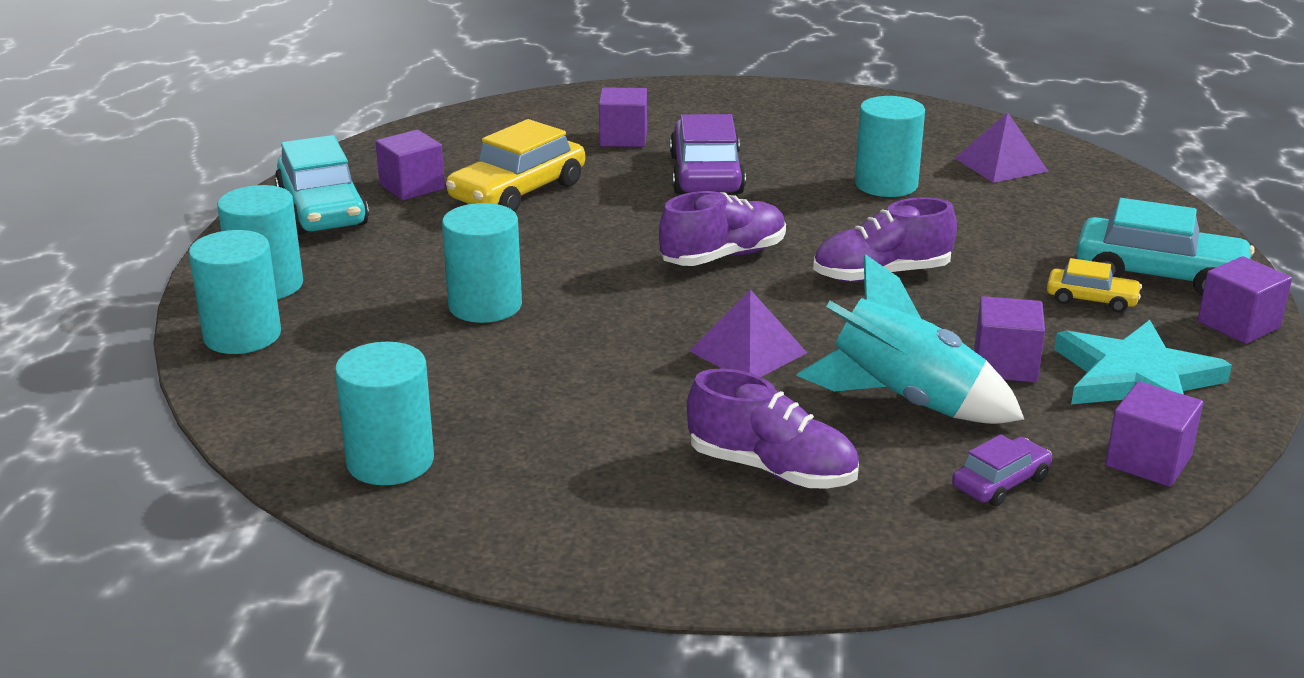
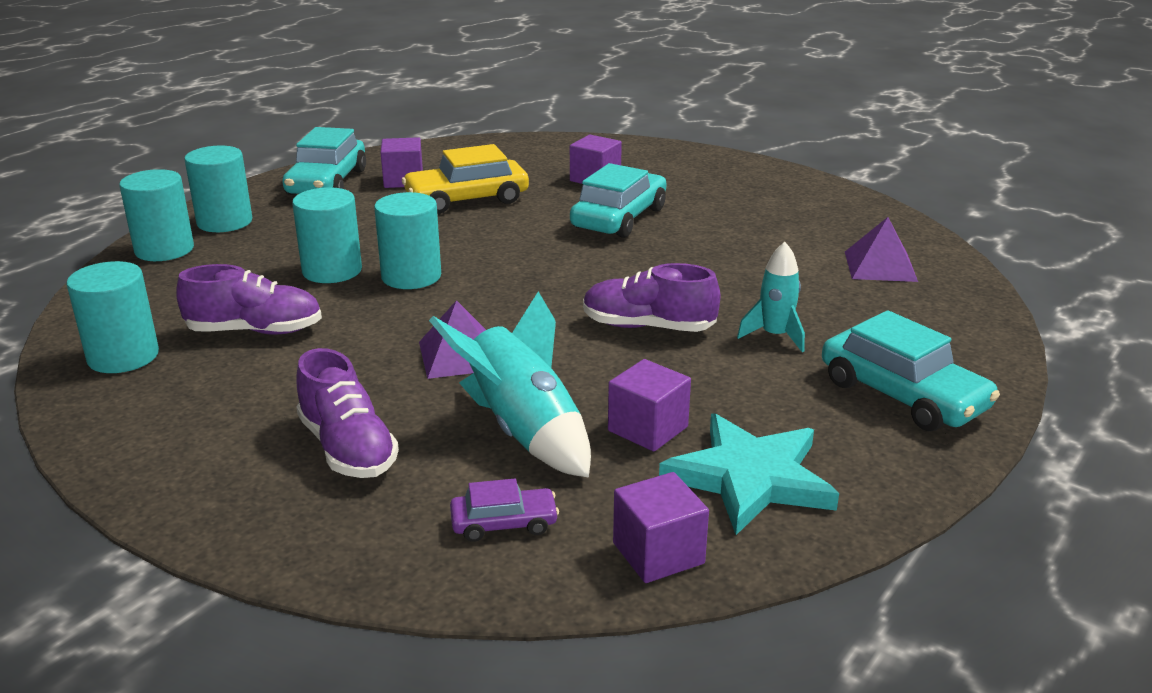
camera: 30 degrees right, 0 degrees up
(706, 174) = (619, 218): purple car -> turquoise car
(723, 256) = (544, 280): purple shoe -> purple shoe (255, 331)
(886, 184) = (753, 258): turquoise cylinder -> turquoise cylinder (411, 276)
(998, 252) = (774, 336): none -> turquoise rocket
(1091, 299) = (805, 398): yellow car -> none
(1238, 325) = (921, 462): purple cube -> none

